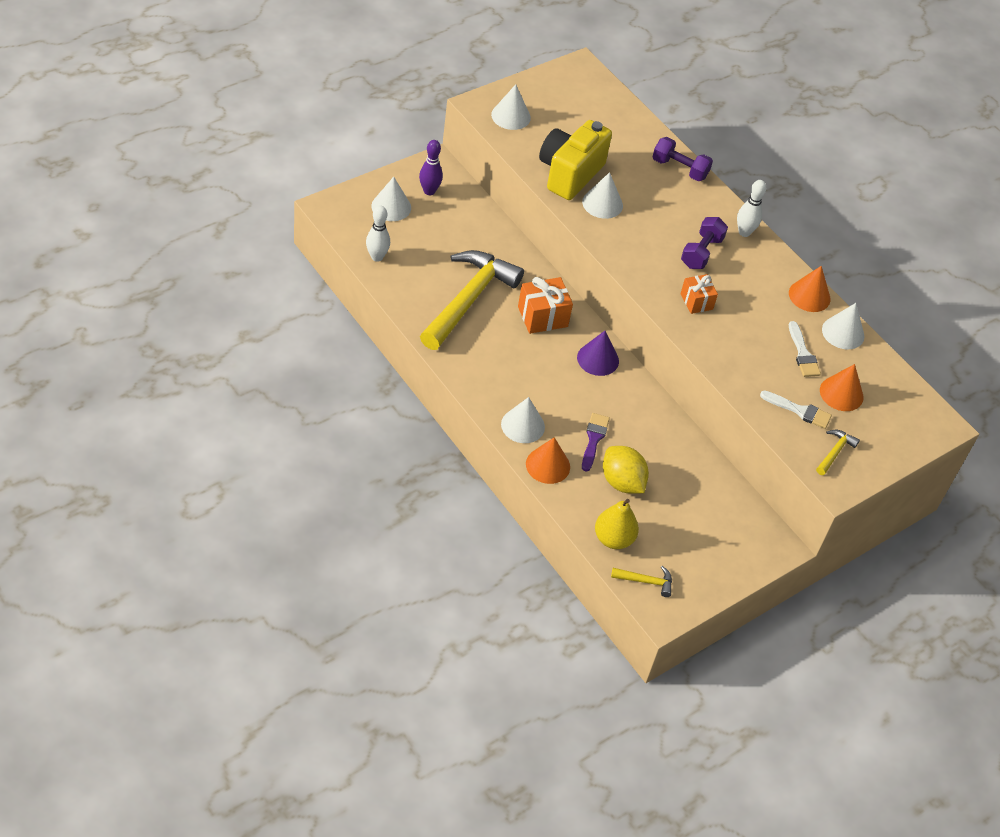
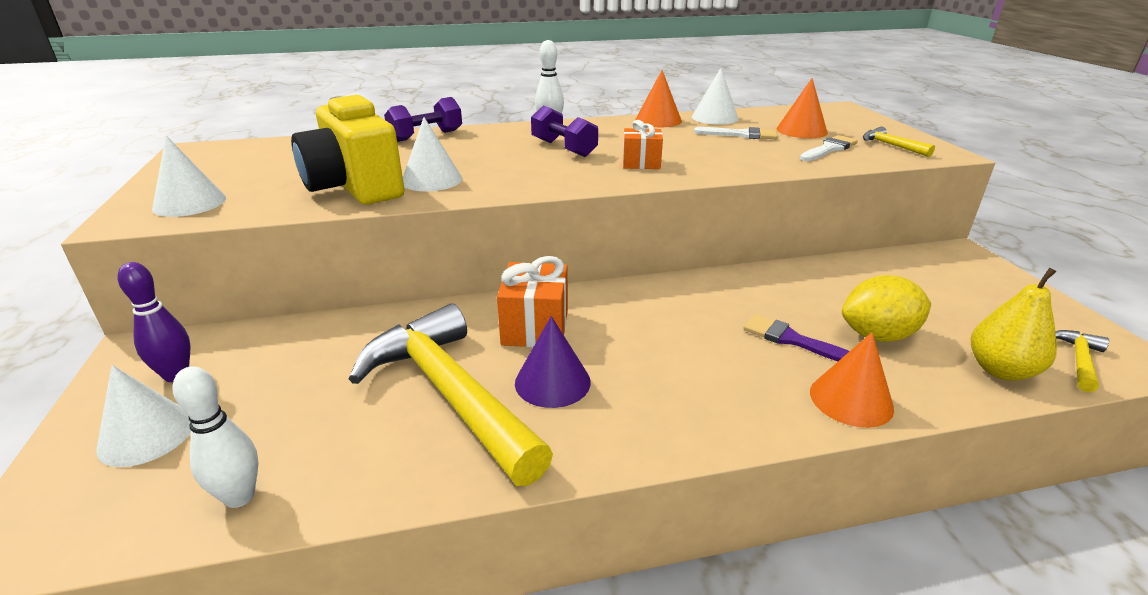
camera: 60 degrees left, 20 degrees down
(523, 425) = (758, 405): white cone -> none
(598, 359) = (638, 301): purple cone -> purple cone (552, 382)

